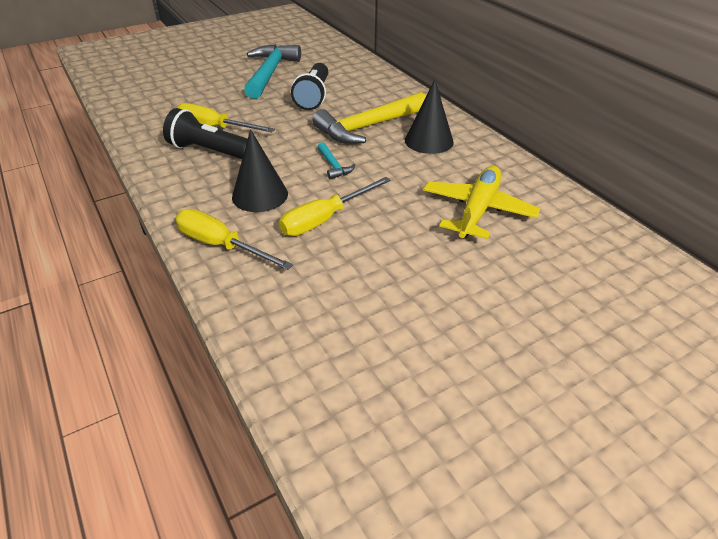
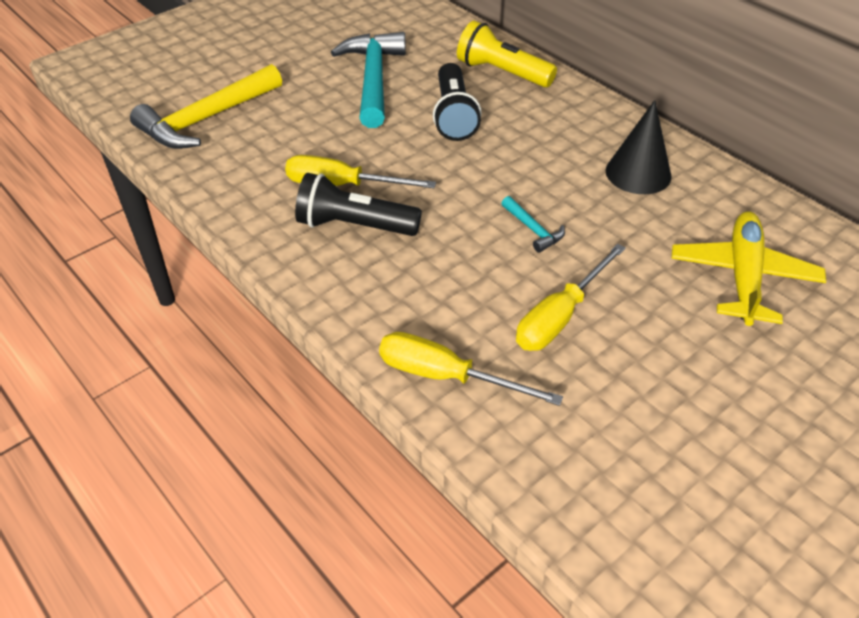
camera: 10 degrees left, 5 degrees up
(260, 195) = (458, 290): black cone -> none
(361, 76) = (502, 73): none -> yellow flashlight
(368, 127) = (549, 159): yellow hammer -> yellow hammer (206, 119)

